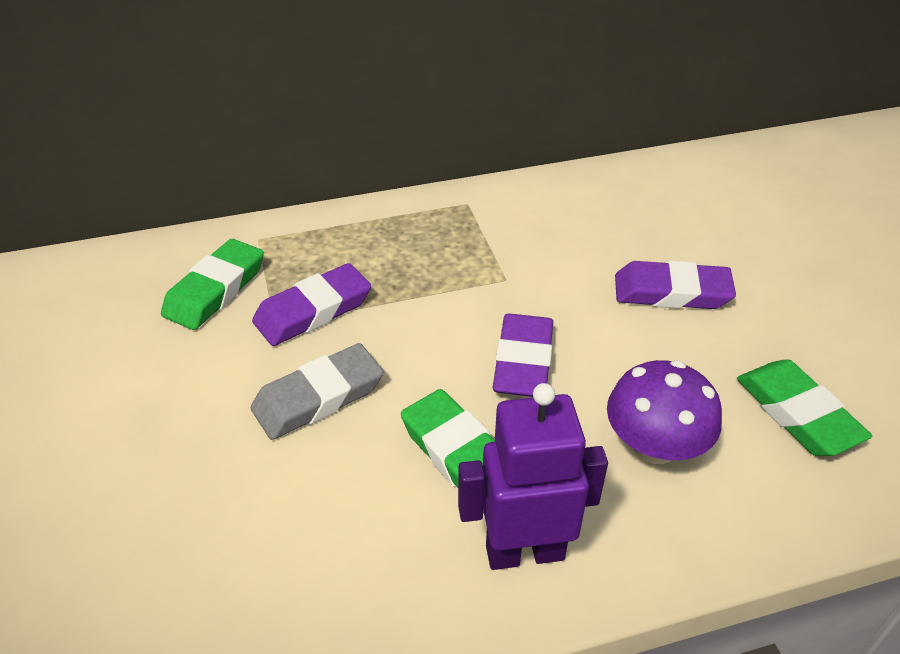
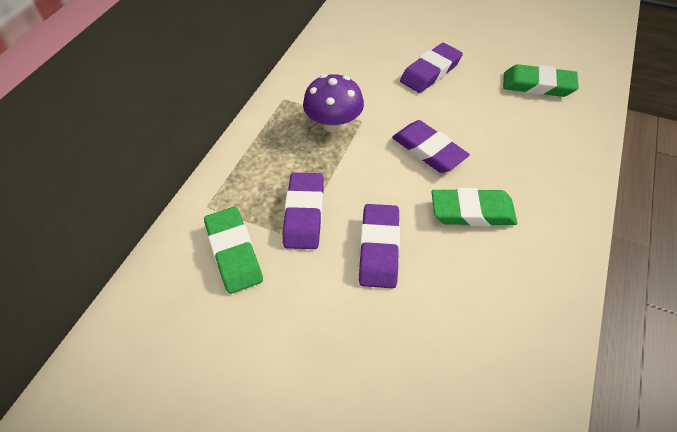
camera: 50 degrees left, 10 degrees up
(318, 397) = (379, 248): grey eraser -> purple eraser
(524, 551) = (549, 222): purple robot -> none
(654, 446) = (521, 140): purple mushroom -> purple mushroom (334, 124)

